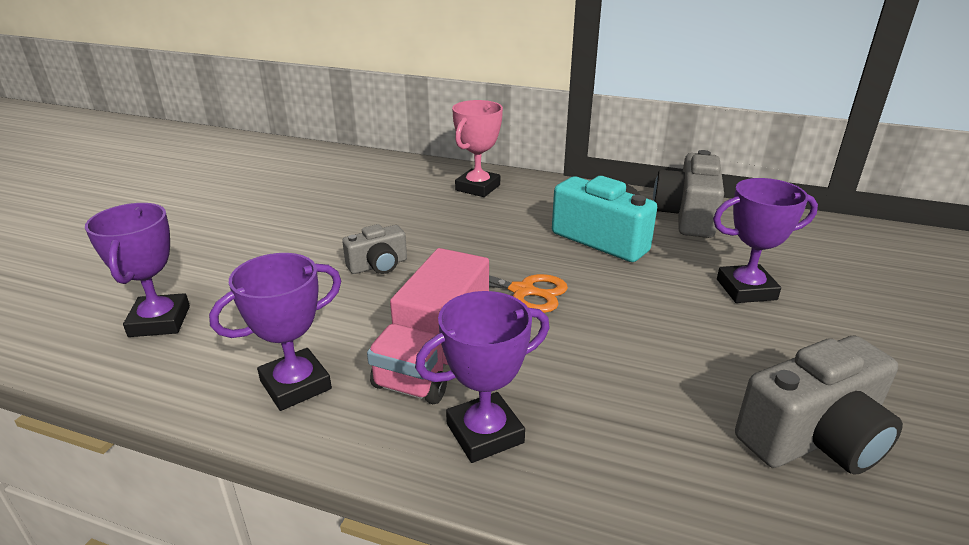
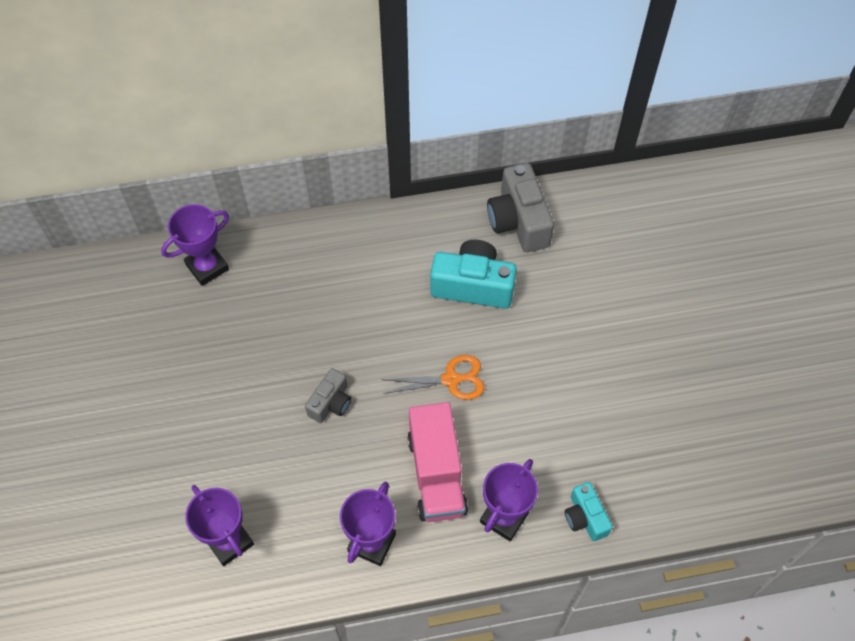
camera: 30 degrees left, 30 degrees up
(477, 187) = (332, 255): pink trophy -> none
(609, 486) = (585, 517): none -> turquoise camera
(746, 289) = (592, 302): purple trophy -> purple trophy (207, 267)
(814, 438) = (669, 427): grey camera -> none

